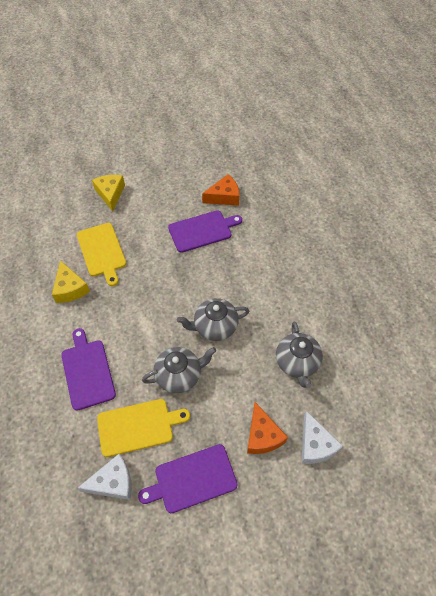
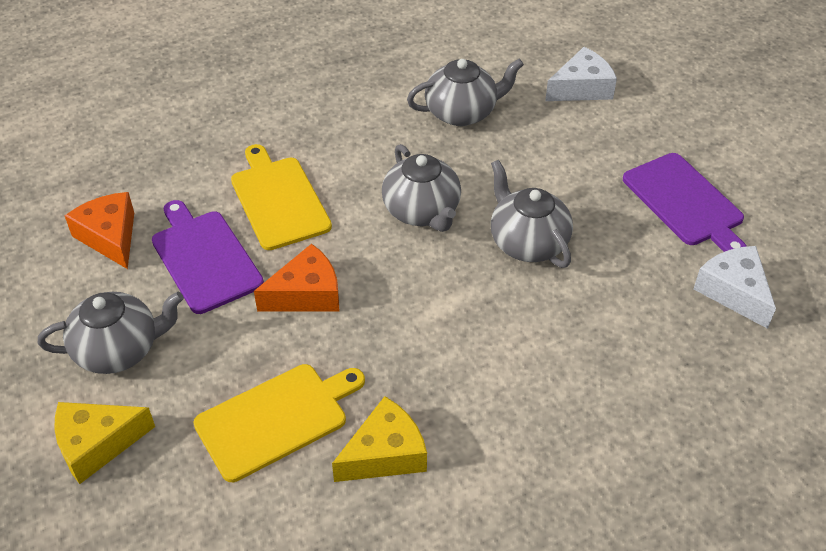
camera: 100 degrees left, 10 degrees down
(87, 371) = (563, 373): purple cutting board -> none
(138, 426) = (634, 279): yellow cutting board -> yellow cutting board (278, 200)
(156, 200) = (119, 350): none -> grey teapot
(262, 435) = (590, 138): orange cheese -> orange cheese (306, 294)

